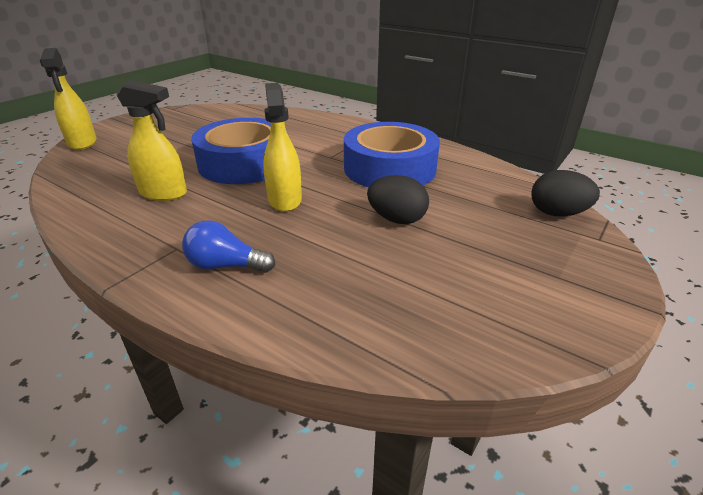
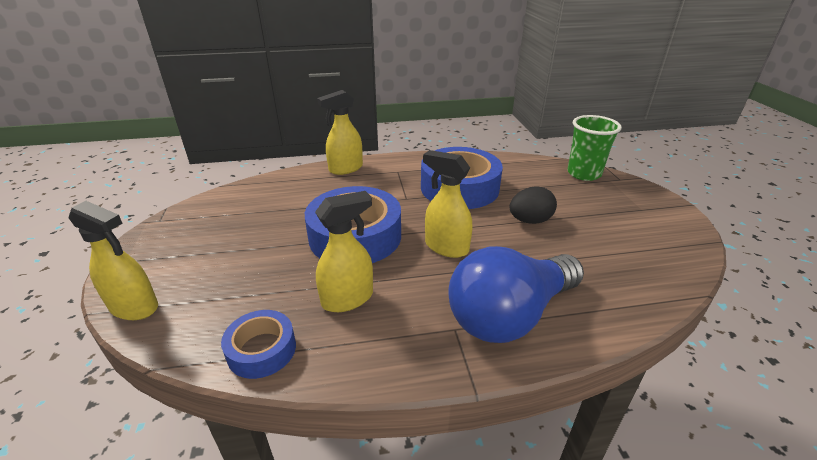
camera: 45 degrees left, 0 degrees up
(78, 192) = (261, 350): none -> blue tape
(226, 265) = (510, 315): blue light bulb -> blue light bulb, size x2.05
(330, 121) = (345, 169): none -> yellow spray bottle
(557, 213) = (583, 174): black egg -> green cup

